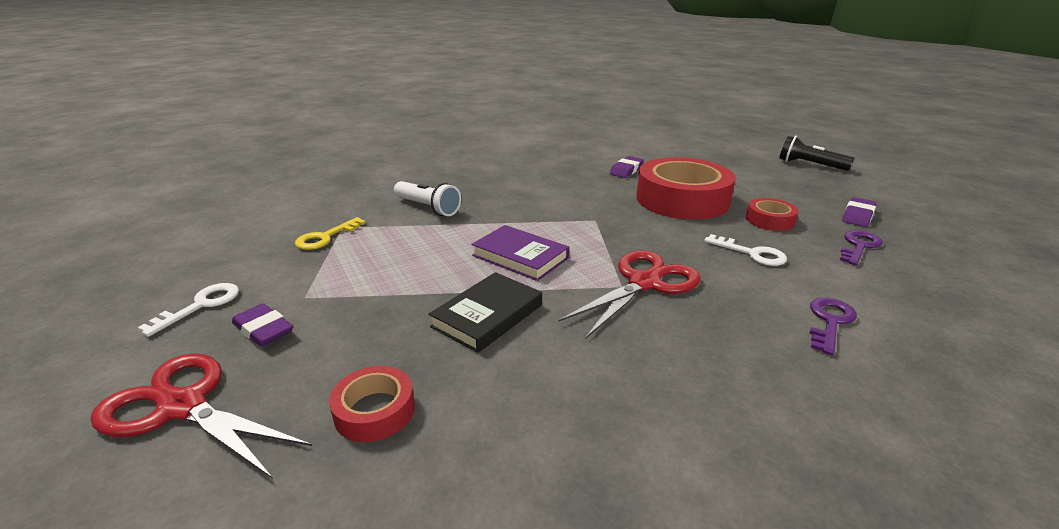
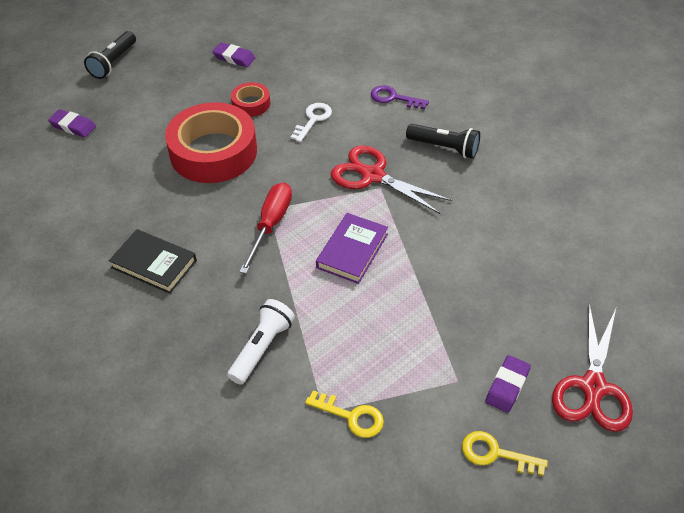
camera: 100 degrees left, 20 degrees up
(201, 305) = (495, 454): white key -> yellow key
(374, 411) = (552, 286): red tape -> none
(487, 316) = (442, 255): black book -> black book (154, 264)
(572, 219) = (271, 225): none -> red screwdriver
(626, 170) = (133, 192): purple eraser -> purple eraser (73, 126)
(711, 354) = (444, 148): none -> black flashlight
(859, 246) = (289, 67): purple key -> none

